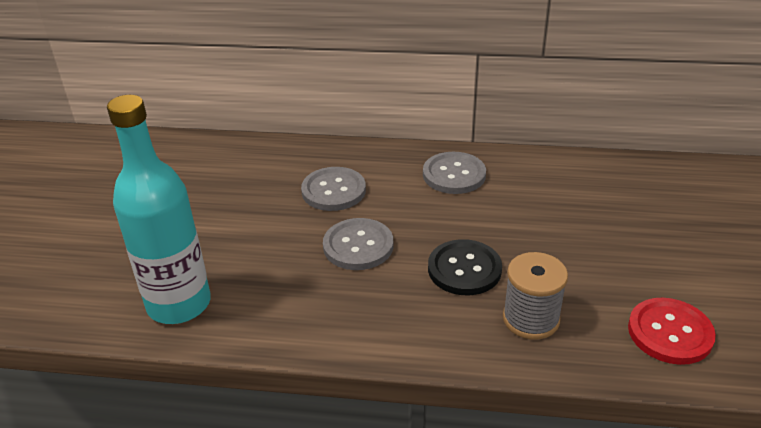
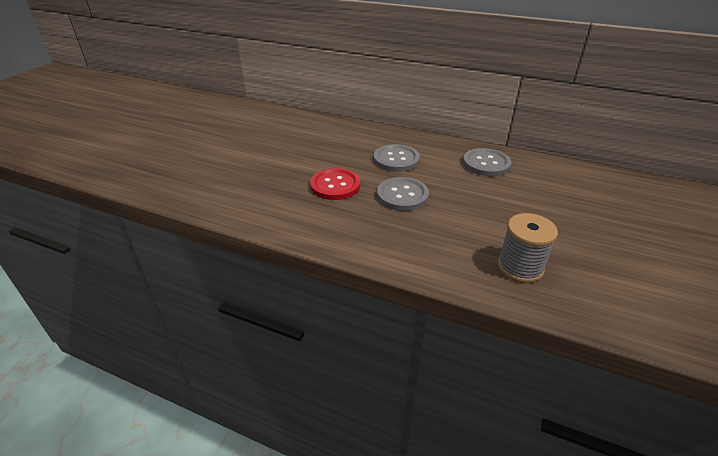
camera: 15 degrees right, 0 degrees up
(179, 304) = (268, 208): turquoise bottle -> none
(464, 269) = (476, 224): black button -> none
(670, 333) = (638, 301): red button -> red button (335, 185)

